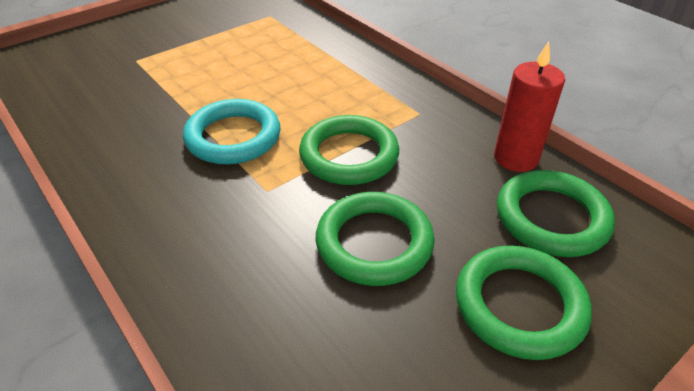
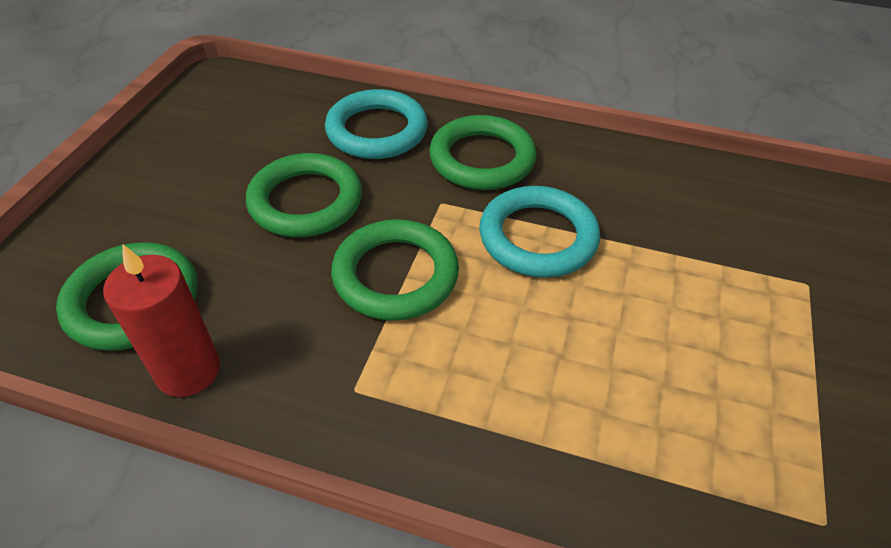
camera: 145 degrees right, 5 degrees up
(244, 295) = (377, 131): none -> turquoise ring
(519, 305) = (158, 207): green ring -> green ring (482, 159)

